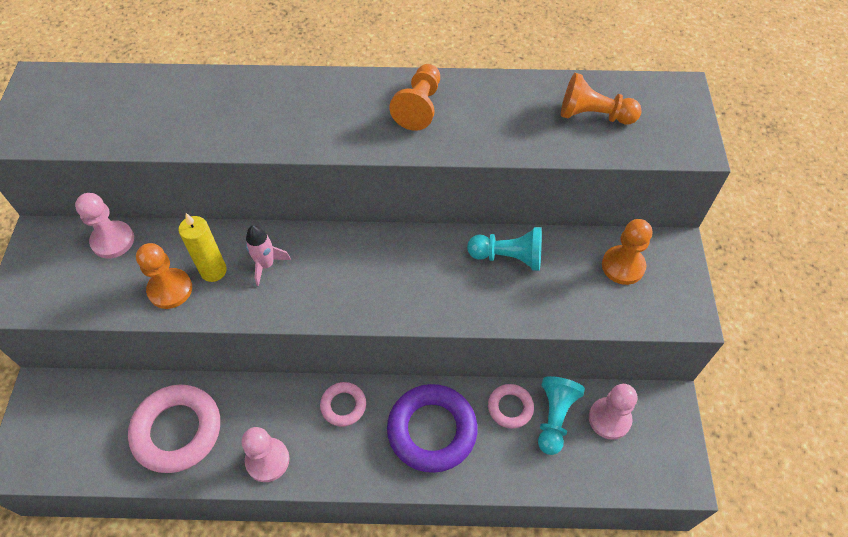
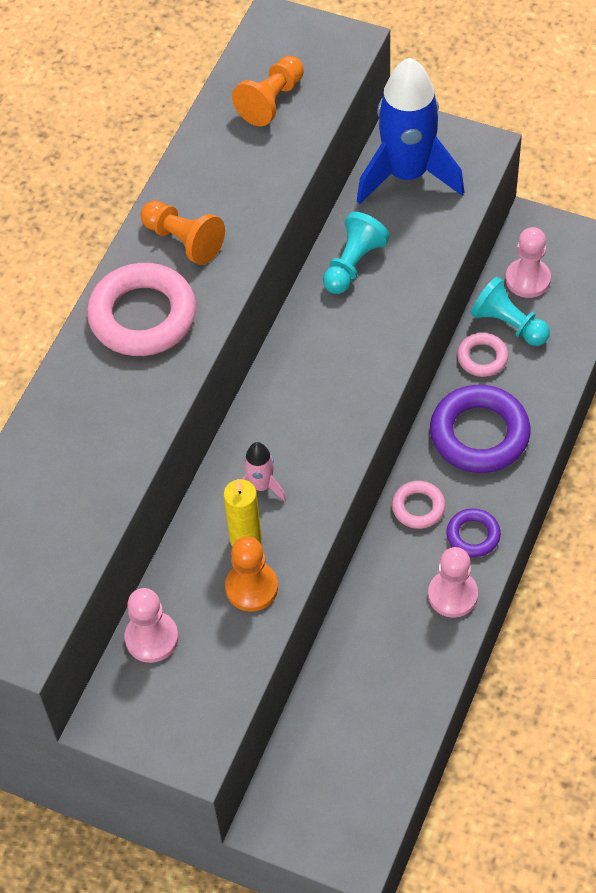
camera: 65 degrees left, 0 degrees up
(177, 431) = (382, 678): pink ring -> pink ring (143, 316)
(330, 458) = (473, 535): none -> purple ring
(623, 266) = (407, 174): orange pawn -> blue rocket

